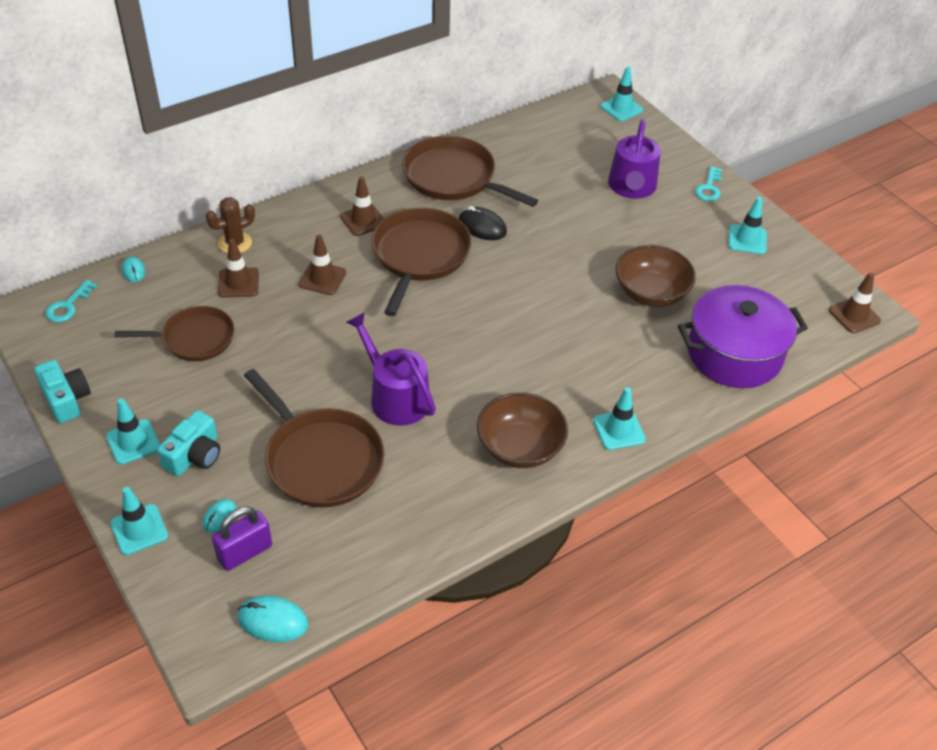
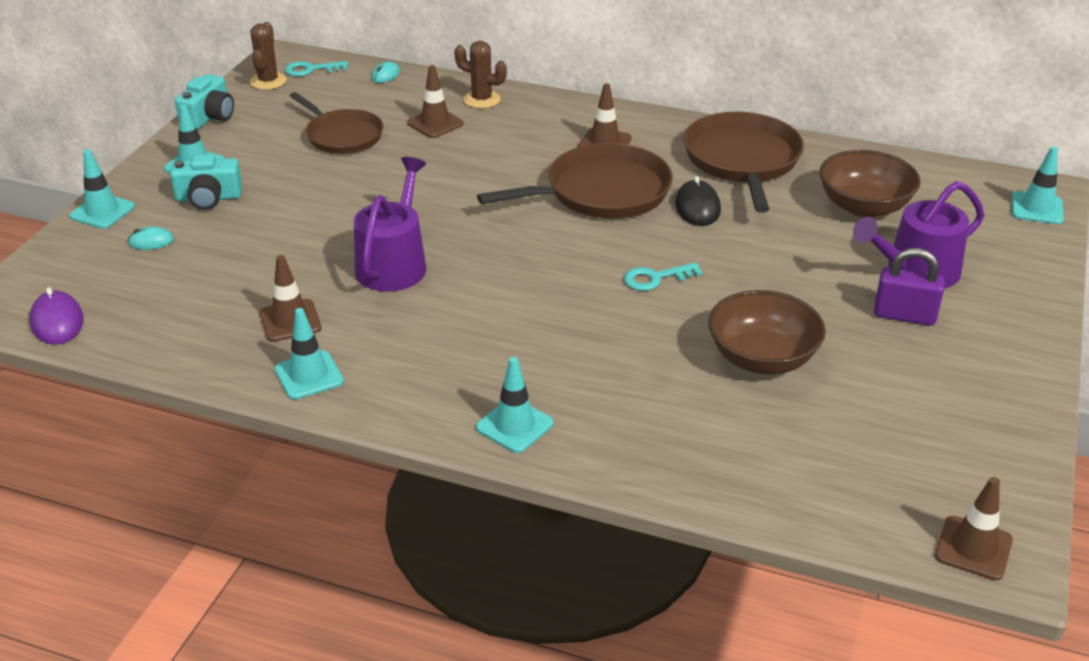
camera: 55 degrees right, 10 degrees down
(54, 339) = (268, 81): none -> brown cactus
(245, 552) = (122, 272): purple padlock -> purple padlock (904, 315)
(273, 621) = (57, 322): turquoise mouse -> purple mouse
(320, 459) = (269, 260): brown pan -> none
(322, 278) = (497, 158): brown traffic cone -> brown traffic cone (290, 321)
(520, 448) = (411, 368): brown bowl -> brown bowl (864, 206)
(709, 188) = (1012, 326): turquoise key -> turquoise key (655, 278)
(734, 354) = (750, 466): purple pot -> none
(747, 240) = (969, 394): turquoise traffic cone -> turquoise traffic cone (309, 375)

